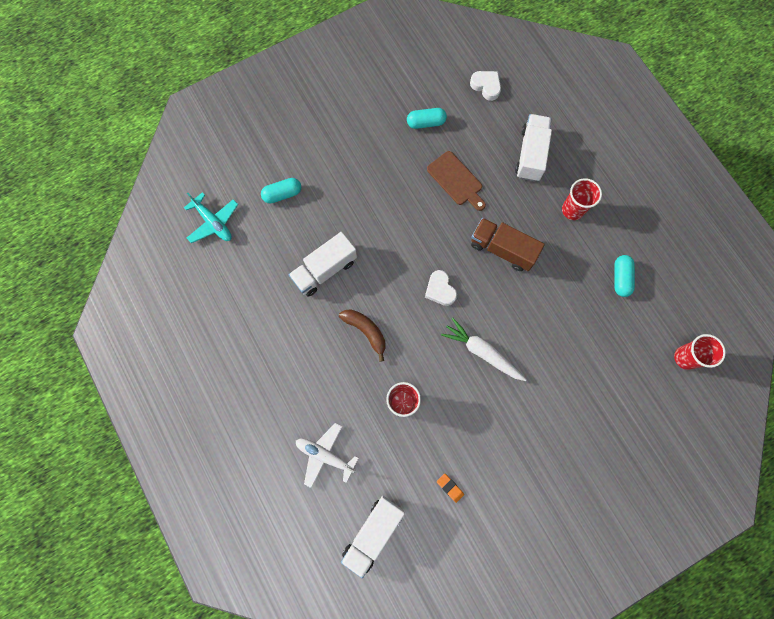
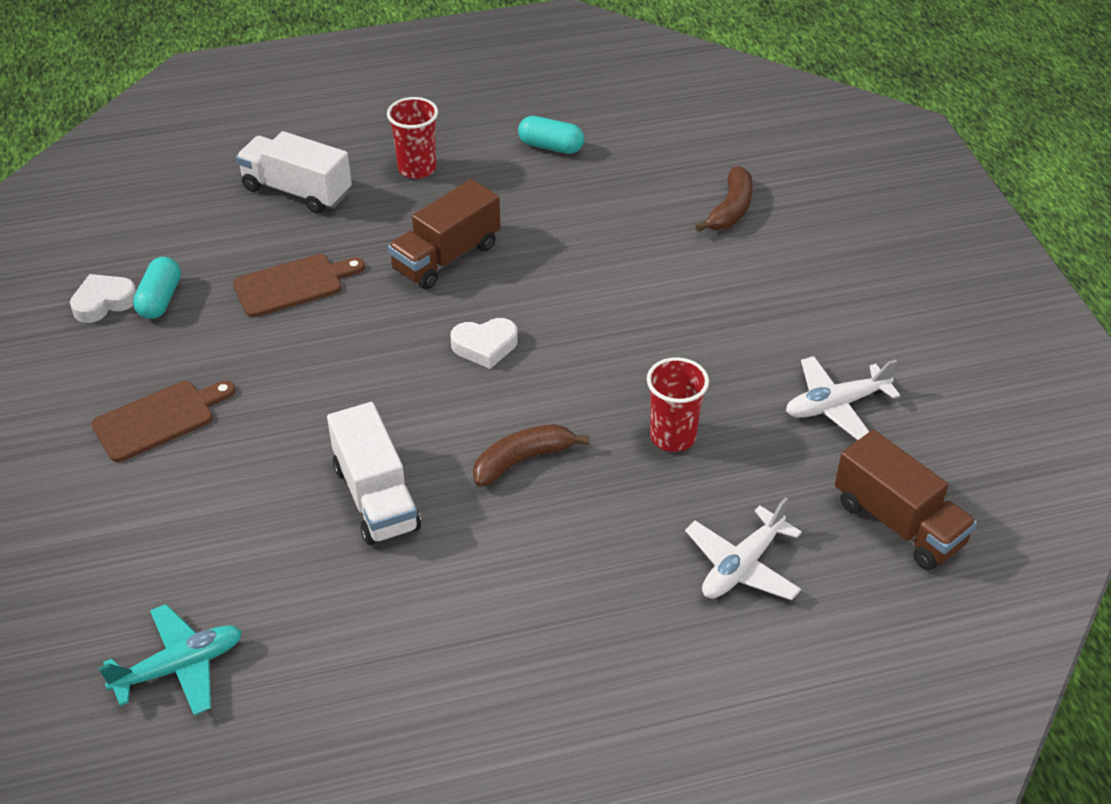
camera: 75 degrees left, 30 degrees down
(282, 194) = (182, 534): turquoise capsule -> none
(347, 156) = (159, 419): none -> brown cutting board
(373, 533) = (898, 523): white truck -> brown truck
(450, 487) = (836, 405): orange eraser -> white plane
(482, 352) = (615, 318): white carrot -> none
(486, 86) = (140, 213): white heart -> white heart (104, 302)
(599, 398) = (731, 209): none -> brown banana
(685, 357) = (694, 116): red cup -> none

